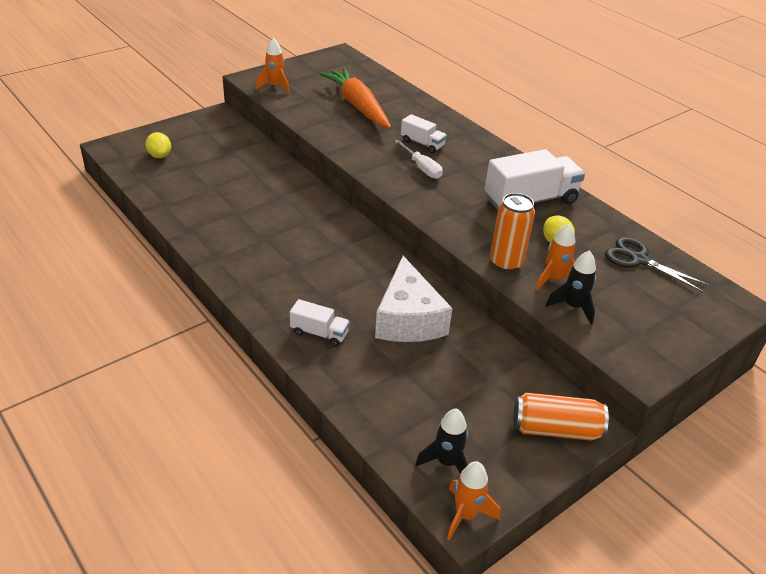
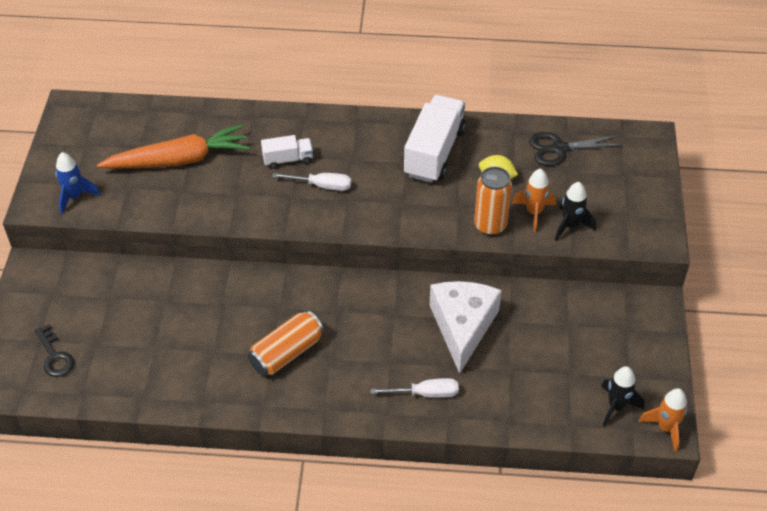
camera: 45 degrees left, 10 degrees up
(160, 155) = (54, 356): yellow lemon -> black key
(275, 87) = (75, 196): orange rocket -> blue rocket
(319, 333) = (425, 393): white truck -> white screwdriver
(358, 106) = (179, 160): orange carrot -> orange carrot turned 150 degrees clockwise
(408, 319) = (462, 327): white cheese -> white cheese turned 120 degrees counterclockwise
(555, 429) = (640, 324): orange can -> orange can (286, 353)

